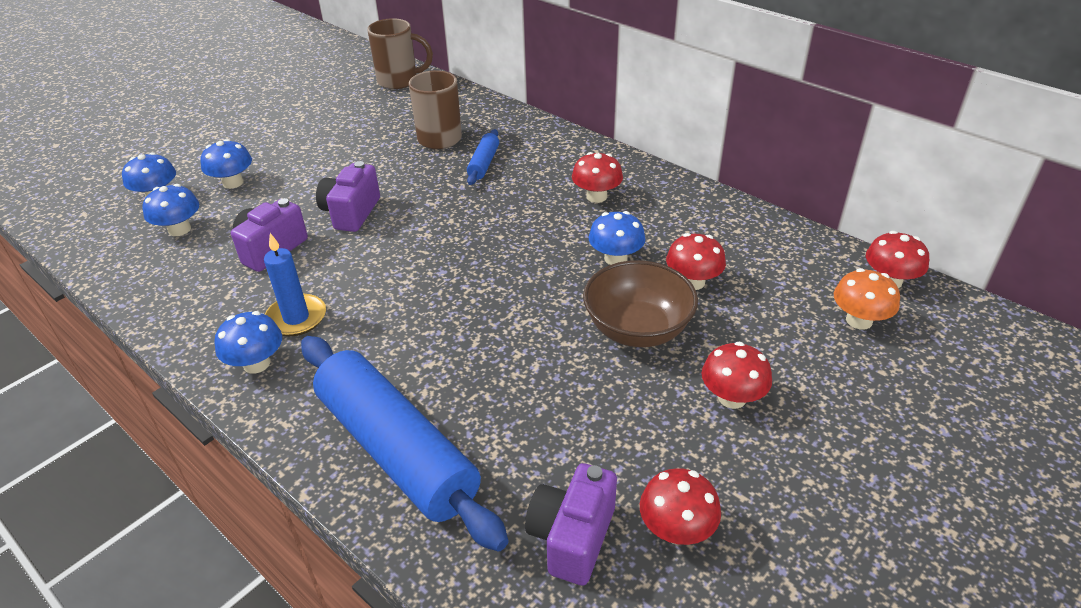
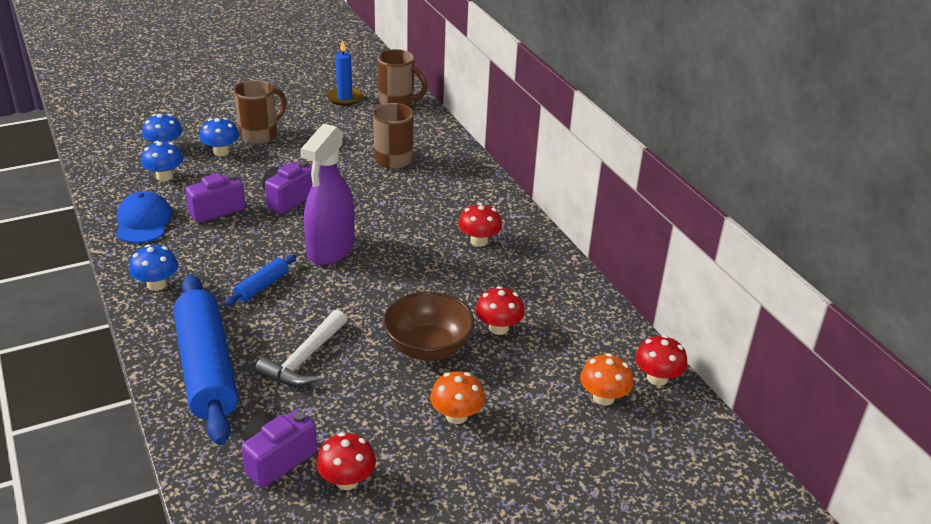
camera: 20 degrees right, 5 degrees down
(187, 291) = (143, 222): none -> blue cap
(267, 152) = (260, 135): none -> brown mug
(296, 318) = (201, 262): blue candle -> blue candle (344, 98)
(443, 254) = (330, 249): none -> purple spray bottle
(484, 163) = (412, 189): blue rolling pin -> blue rolling pin (262, 286)
(509, 393) = (304, 359): none -> white hammer
(615, 258) = (454, 292): blue mushroom -> none
(732, 398) = (456, 415): red mushroom -> orange mushroom

